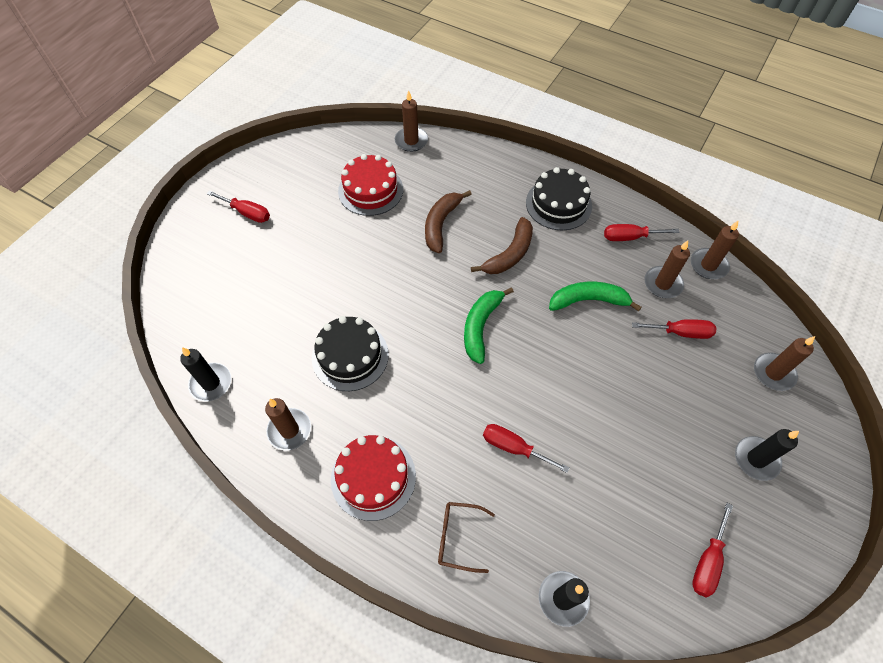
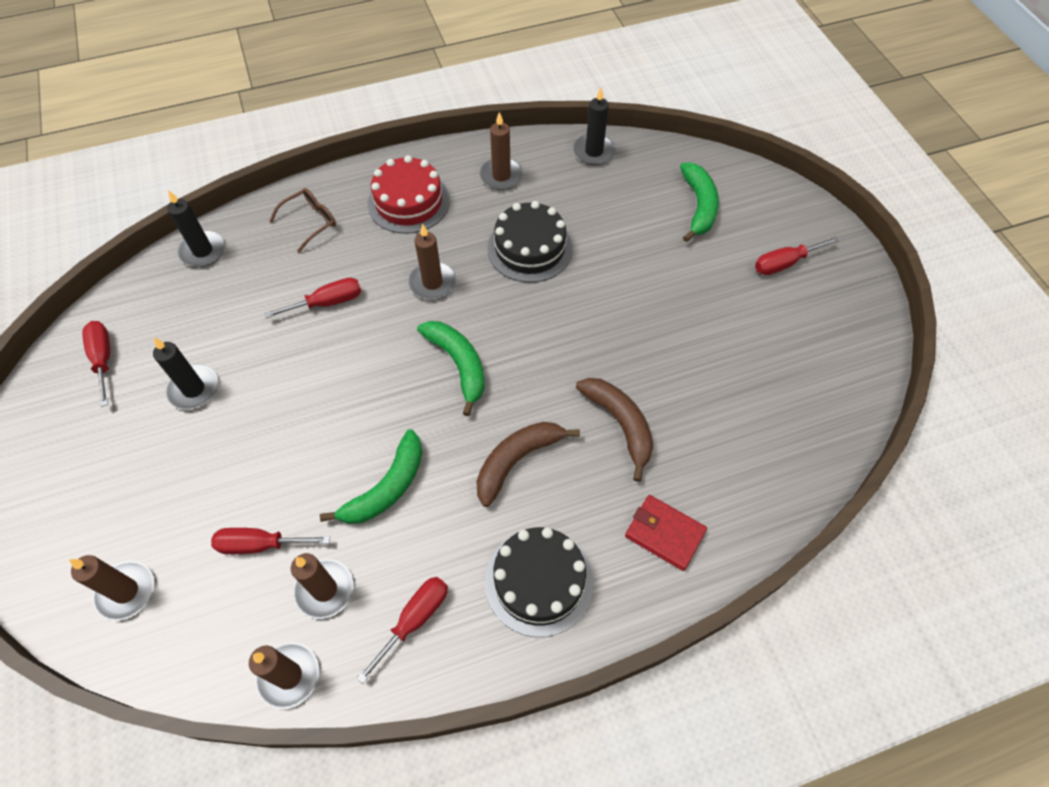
camera: 130 degrees right, 0 degrees up
(225, 282) = (698, 206): none -> green banana
(370, 190) = (732, 390): red cake -> none
(411, 141) = (792, 492): brown candle -> brown candle (432, 283)
(483, 173) = (664, 534): none -> red wallet
(510, 254) = (516, 461): brown banana -> brown banana turned 60 degrees clockwise
(681, 332) = (260, 544): red screwdriver -> red screwdriver turned 45 degrees clockwise
(756, 459) = (100, 477): black candle -> black candle (194, 389)

